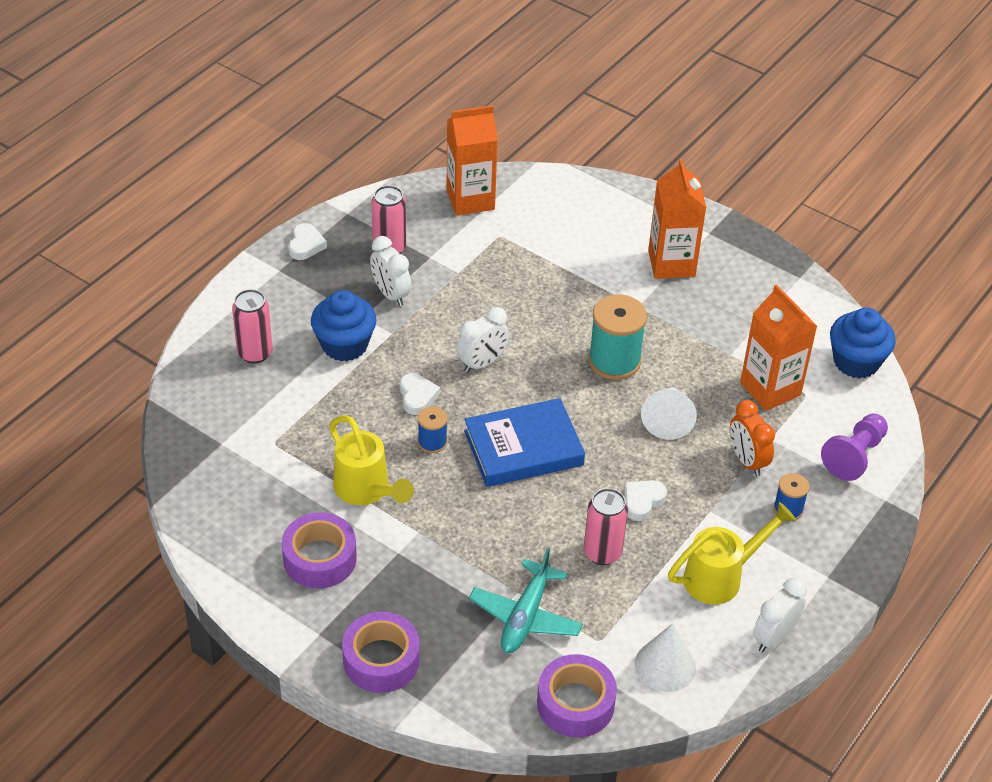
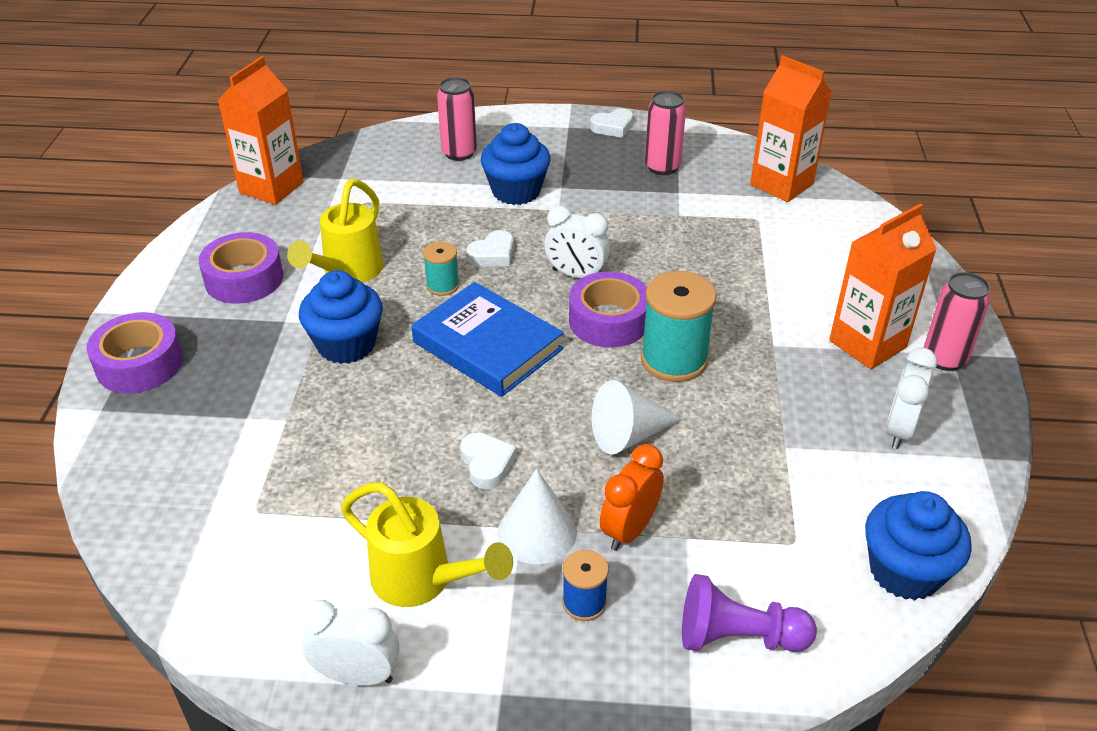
camera: 60 degrees right, 5 degrees down
(390, 294) = (606, 190): white clock -> white clock (899, 430)
(432, 442) = (442, 286): blue spool -> turquoise spool
(458, 526) = (346, 345): none -> blue cupcake
(525, 616) = (255, 439): turquoise plane -> none
(575, 703) = (151, 527): purple tape -> purple tape (608, 320)
(602, 553) = (386, 461): pink can -> pink can (944, 359)
(642, 502) = (487, 463): white heart -> white heart turned 60 degrees clockwise
(665, 665) = (249, 583): white cone -> white cone (537, 532)
(770, 389) = (767, 504): orange carton -> orange carton (271, 187)

